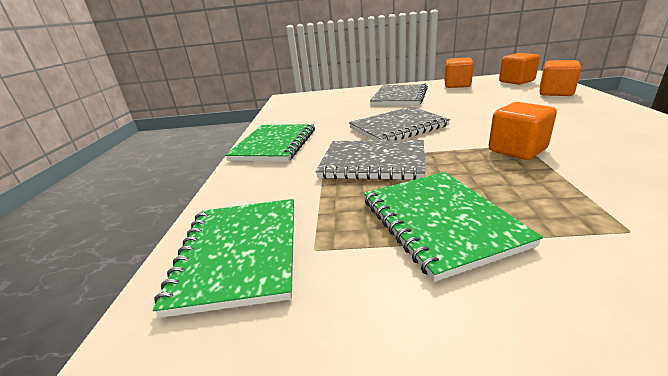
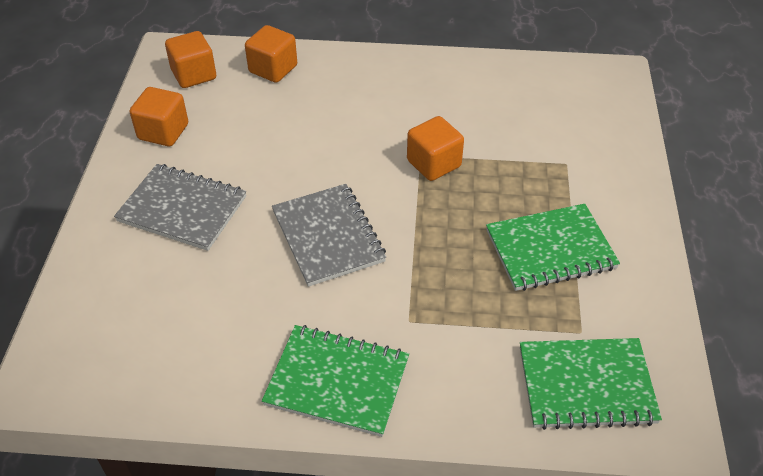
camera: 90 degrees left, 20 degrees up
(373, 162) = (431, 276): grey notebook -> none

